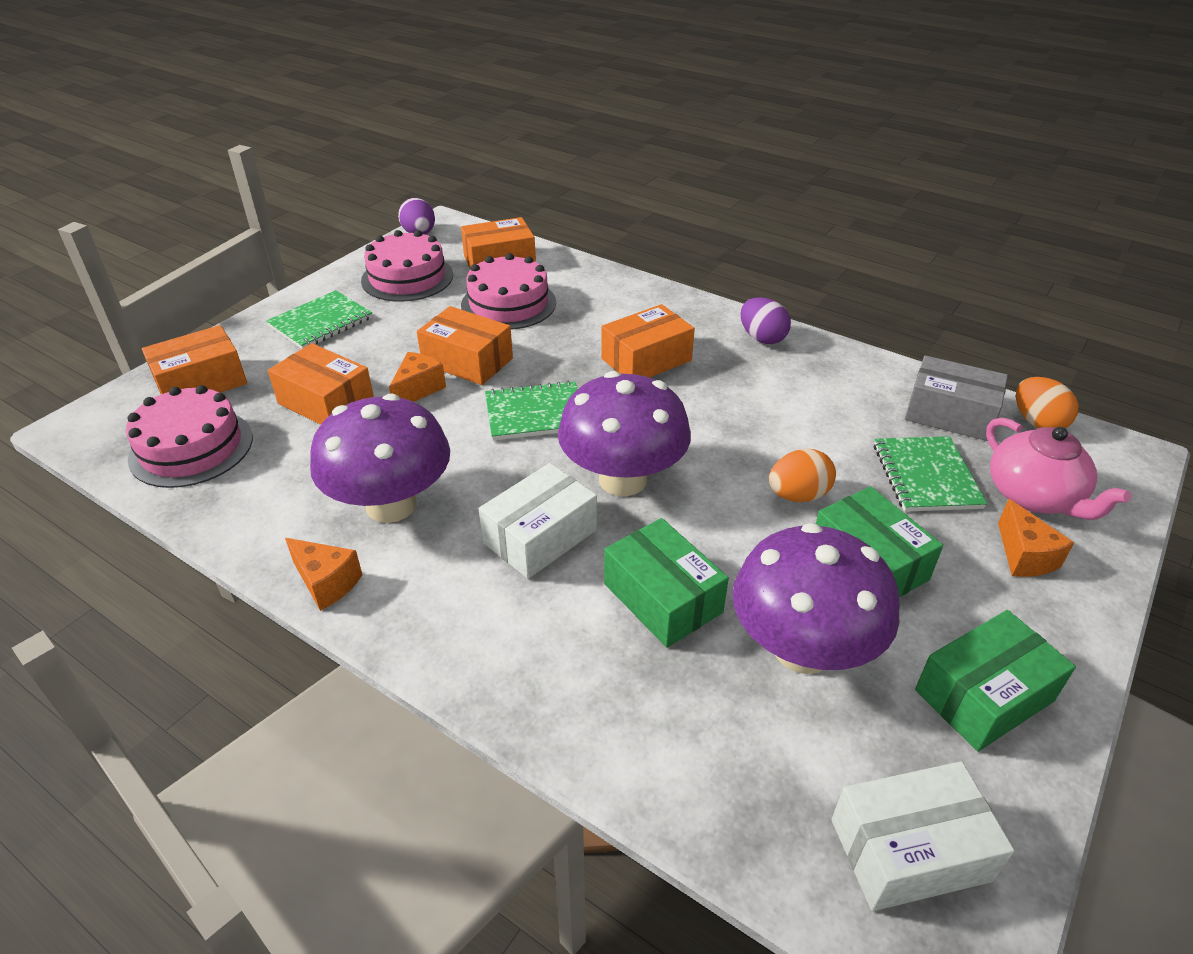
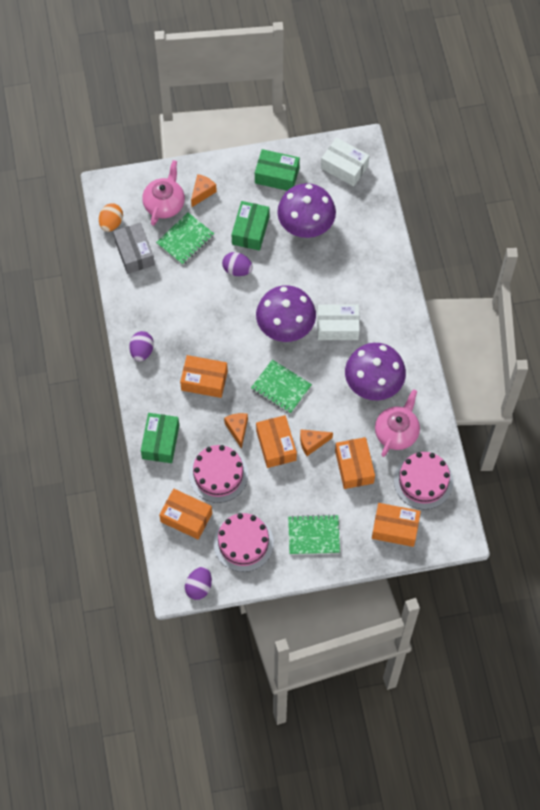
camera: 135 degrees left, 25 degrees up
(289, 473) = (396, 432): none -> pink teapot
(326, 583) = (419, 365): orange cheese -> orange cheese (237, 429)
(662, 598) = (325, 273): green box -> green box (160, 442)
(798, 495) = (237, 270): orange egg -> purple egg

